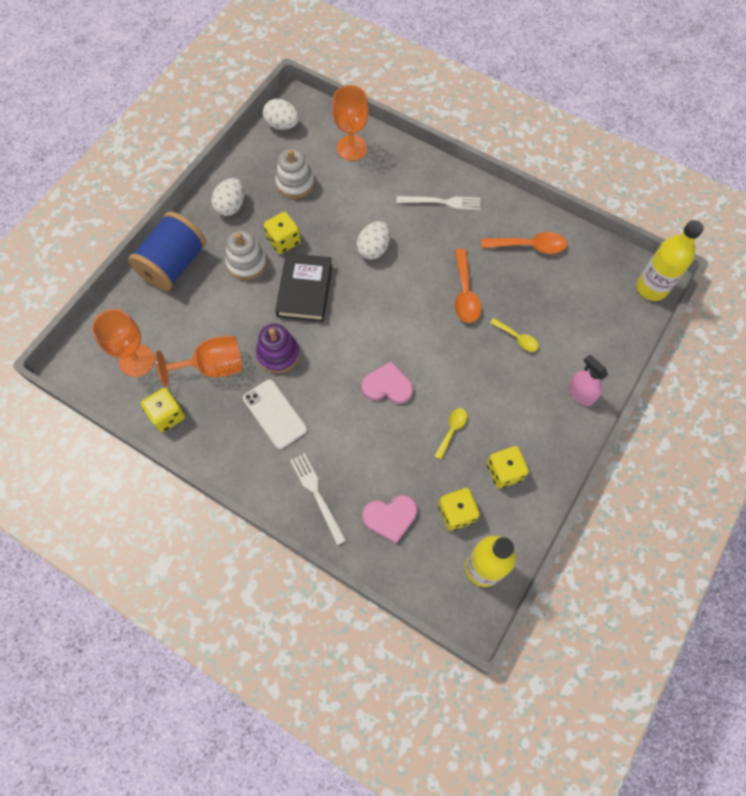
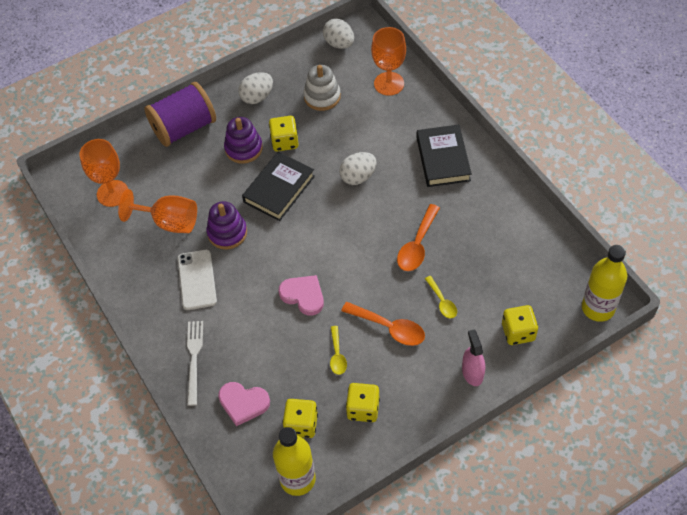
camera: 30 degrees right, 10 degrees down
(167, 415) = (112, 246): yellow dice -> yellow dice (518, 332)
(174, 264) = (184, 128): blue spool -> purple spool
(247, 263) = (243, 148): white stacking toy -> purple stacking toy
(442, 202) = (443, 159): white fork -> black book
(451, 430) = (337, 355): yellow spoon -> yellow spoon turned 120 degrees clockwise
(529, 246) = (501, 226): orange spoon -> orange spoon (389, 328)

